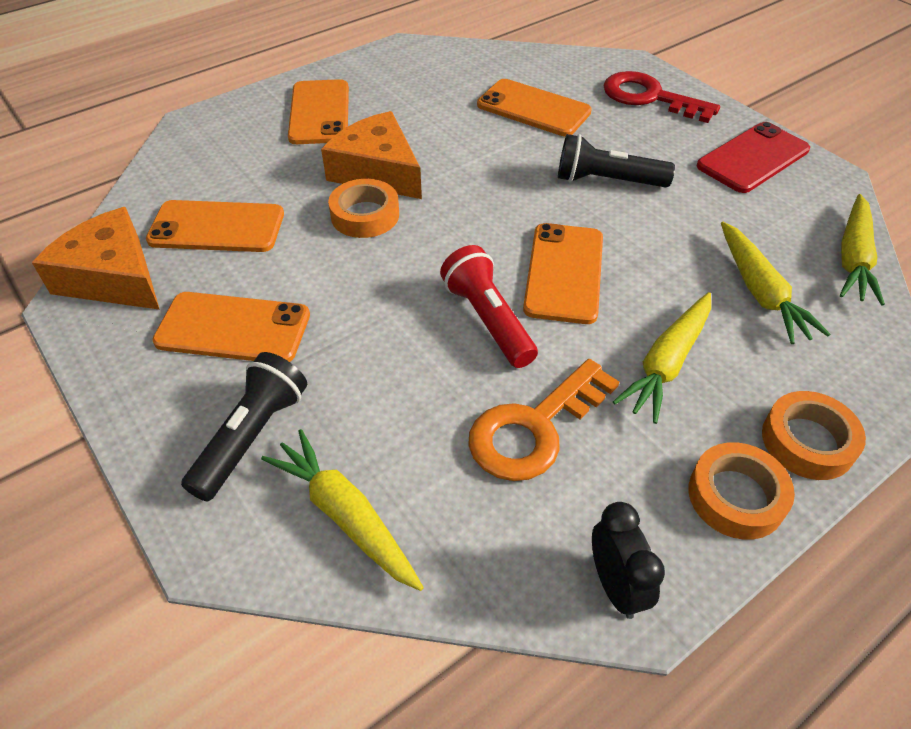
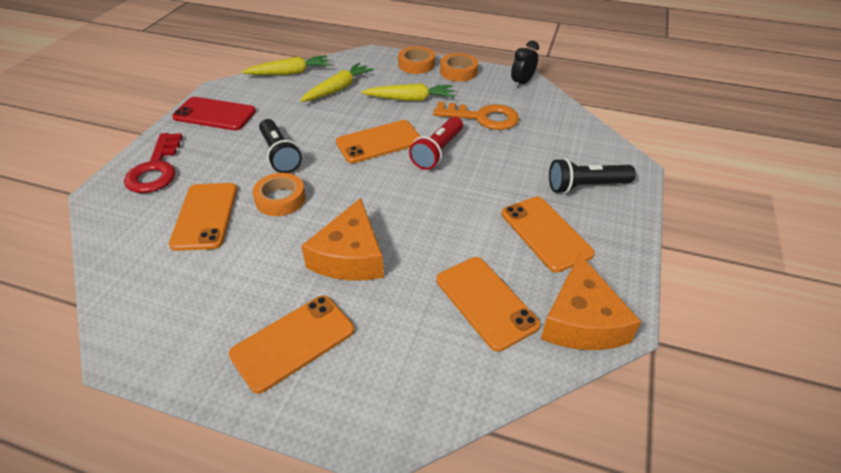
camera: 125 degrees left, 5 degrees down
(345, 515) = (578, 143): yellow carrot -> none
(365, 215) = (402, 236): orange tape -> orange tape (280, 199)

